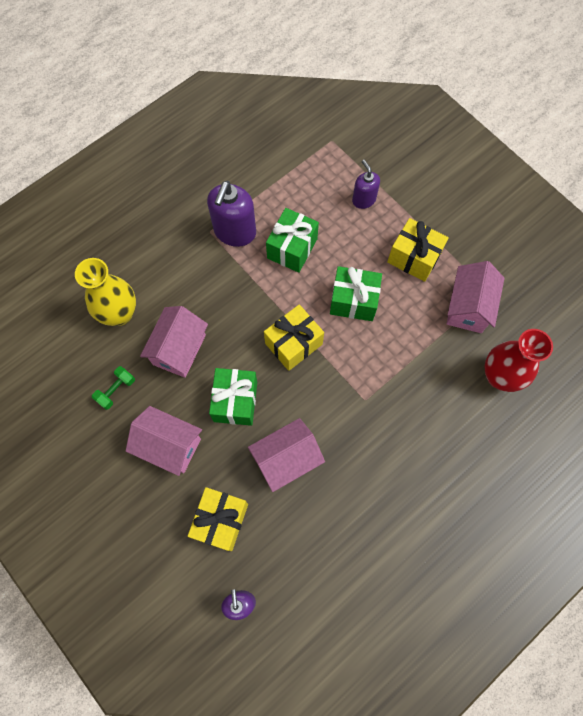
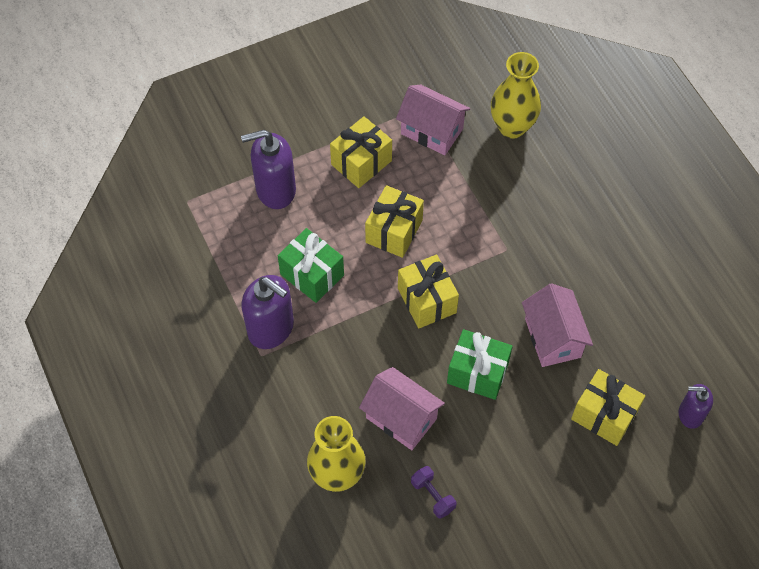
camera: 75 degrees left, 10 degrees down
(116, 390) = (433, 496): green dumbbell -> purple dumbbell
(169, 445) = (511, 450): pink house -> none
(353, 301) = (394, 231): green gift -> yellow gift
(363, 200) = (275, 190): purple soap dispenser -> purple soap dispenser, size x1.70
(499, 376) = (512, 127): red vase -> yellow vase

